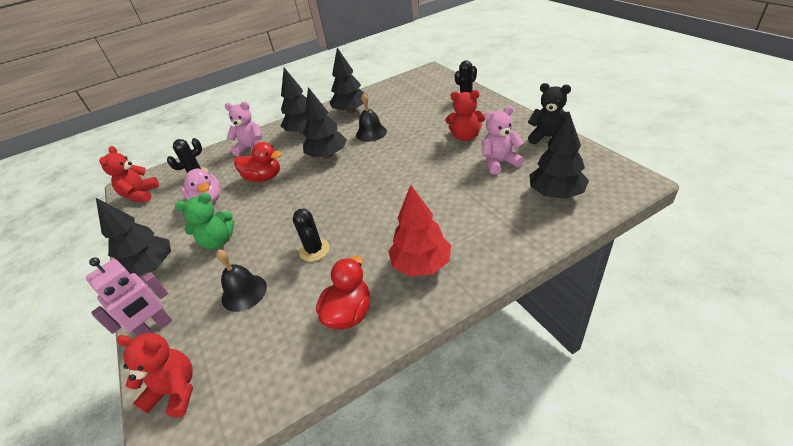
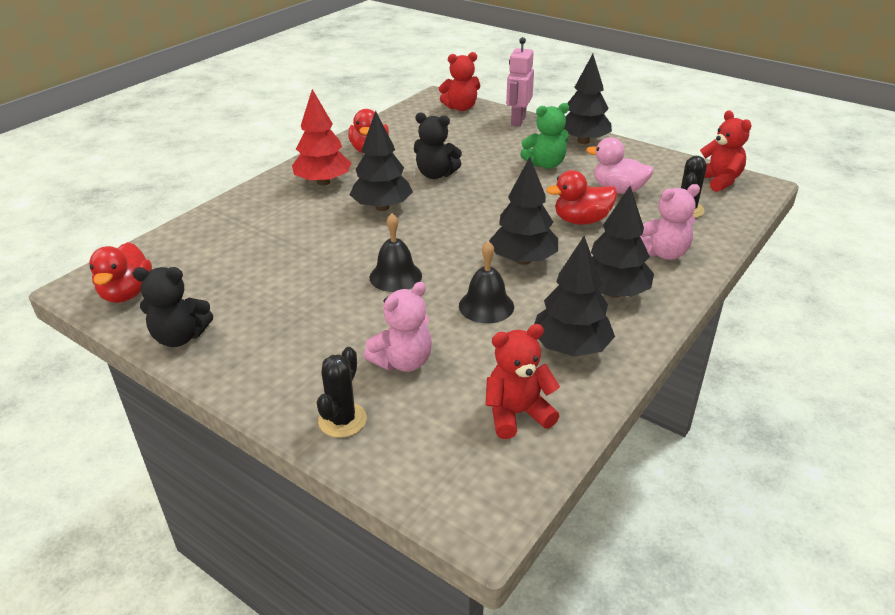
camera: 150 degrees right, 5 degrees down
(218, 241) = (545, 164): green teddy bear -> green teddy bear turned 150 degrees counterclockwise
(244, 292) = (471, 144): black bell -> black bell (395, 276)
(314, 250) = (435, 174): black cactus -> black teddy bear
(465, 137) = (317, 320): red teddy bear -> red teddy bear (517, 414)
(499, 162) = (257, 286): pink teddy bear -> pink teddy bear (403, 362)
(555, 193) = (185, 258): black tree -> black tree (382, 207)
(594, 170) = (127, 293): none -> red duck

